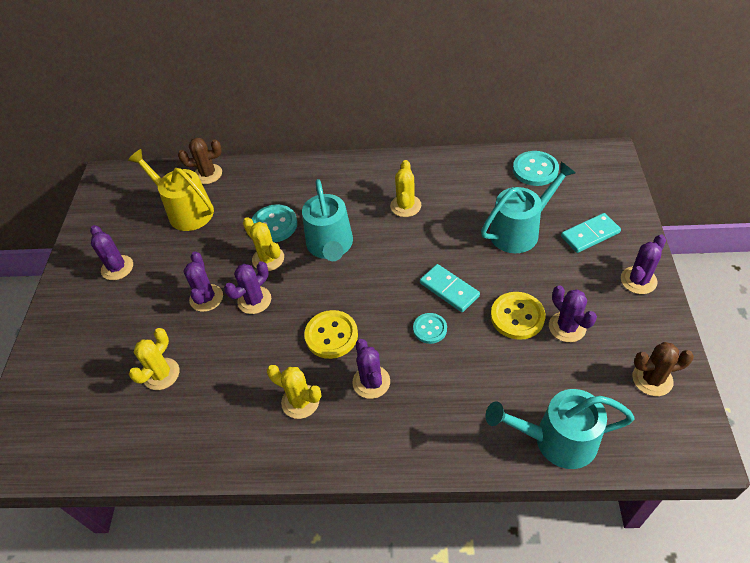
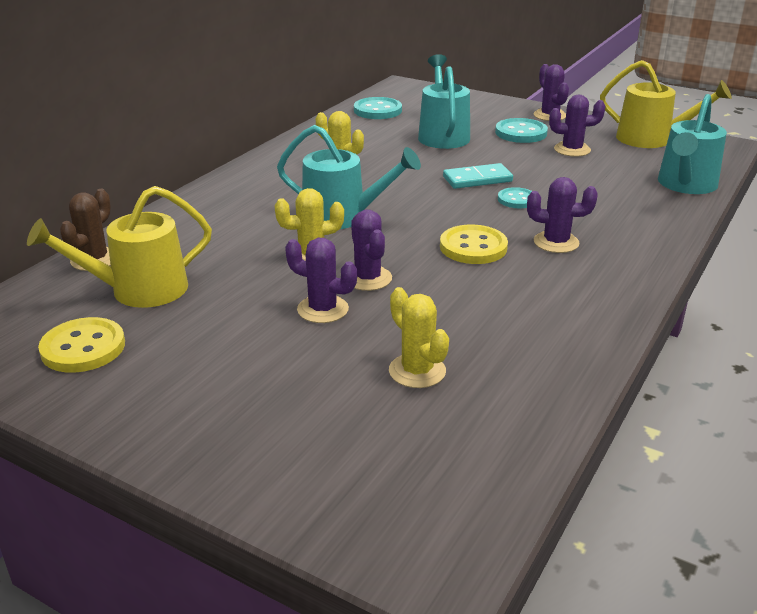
camera: 65 degrees left, 20 degrees down
(117, 268) = (166, 370): purple cactus -> none
(274, 225) = (261, 239): turquoise button -> turquoise button (521, 133)
(300, 401) = (548, 286): yellow cactus -> none
(517, 317) = (541, 163): yellow button -> yellow button (83, 348)
(590, 234) = (481, 115): turquoise domino -> none
(652, 379) = (651, 139): brown cactus -> yellow watering can

